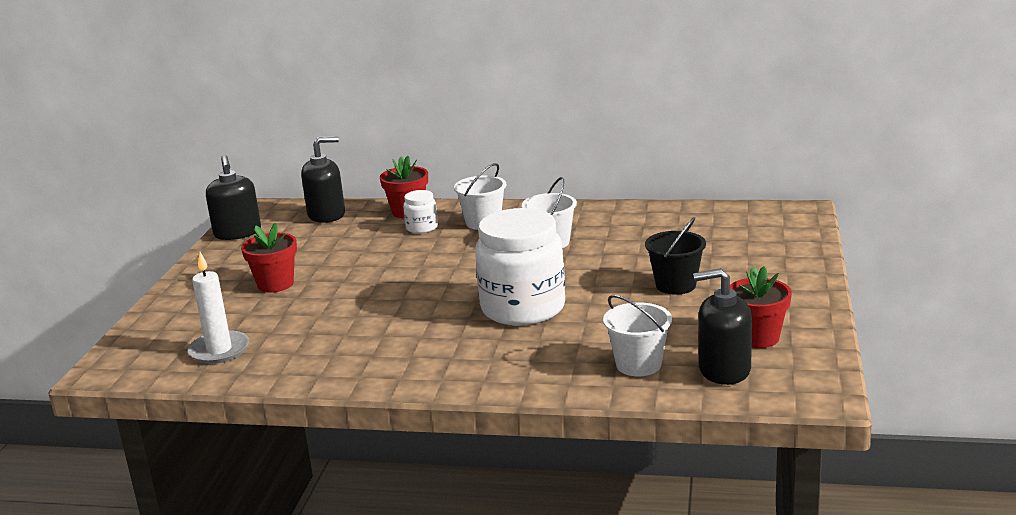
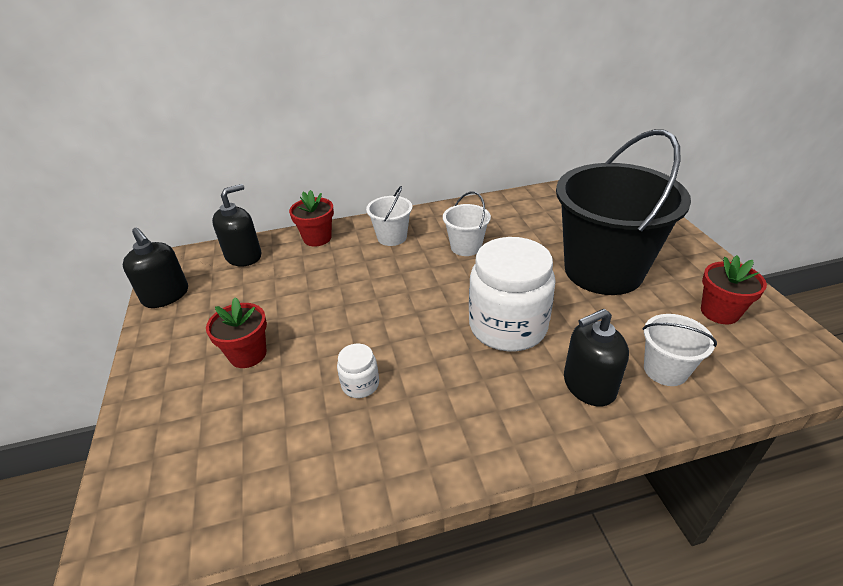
camera: 25 degrees left, 15 degrees up
(219, 350) = (244, 473): white candle -> none
(422, 228) = (343, 253): white jar -> white jar (360, 384)
(675, 285) = (603, 270): black bucket -> black bucket, size x2.29
(724, 370) = (735, 356): black soap dispenser -> black soap dispenser (589, 385)

